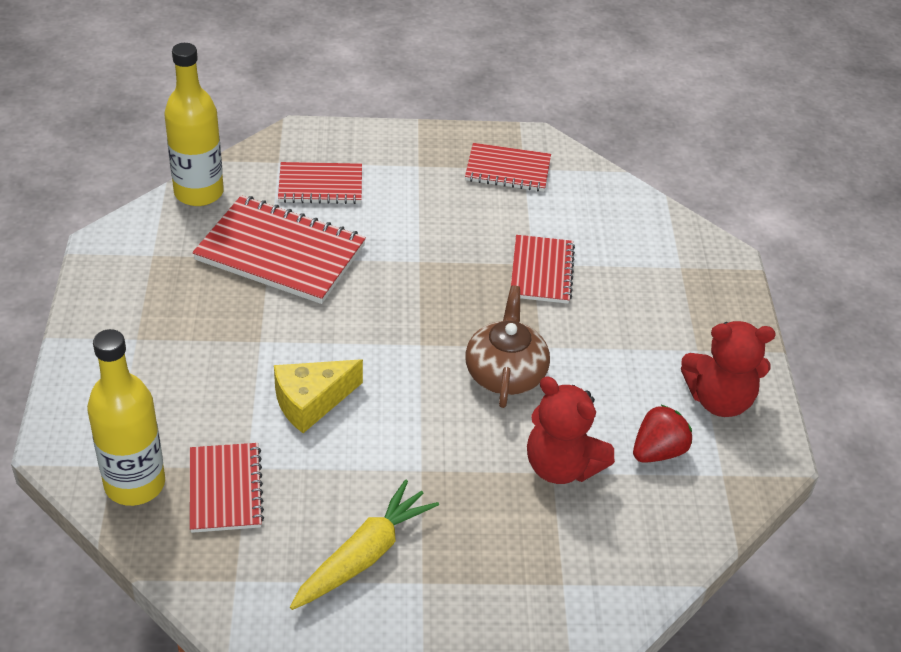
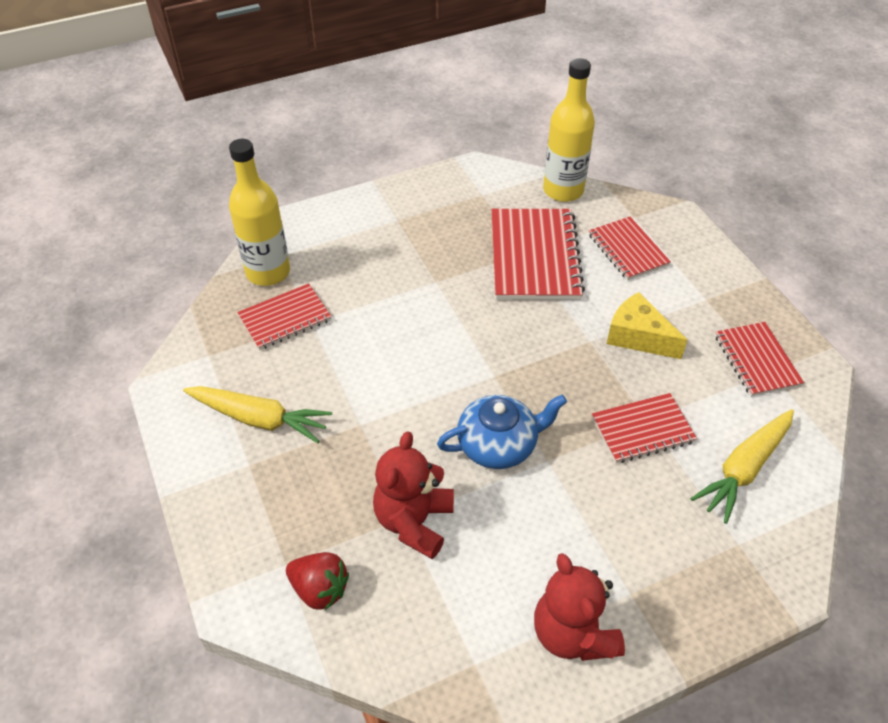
camera: 70 degrees right, 5 degrees up
(311, 402) = (392, 332): yellow cheese -> yellow cheese (638, 337)
(505, 373) = (498, 444): brown teapot -> blue teapot
(613, 230) = (744, 469): none -> yellow carrot
(658, 451) = (473, 595): red strawberry -> red strawberry (320, 589)

